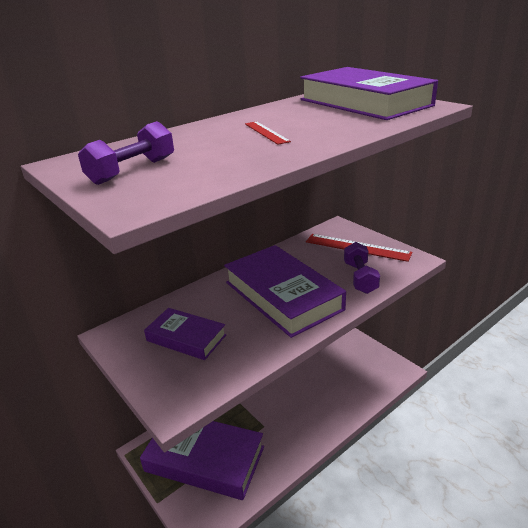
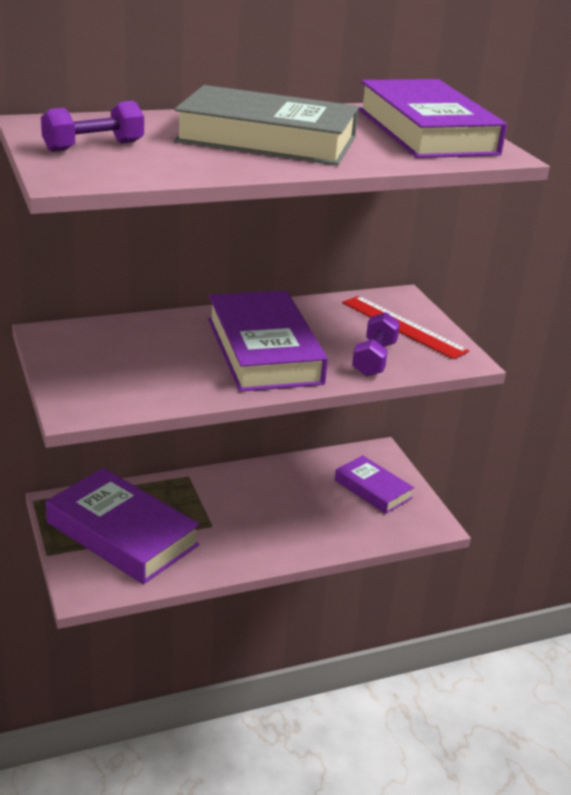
camera: 15 degrees right, 0 degrees up
(186, 338) = (125, 359): purple book -> purple book (372, 489)
(266, 132) = (267, 139): red ruler -> grey book

